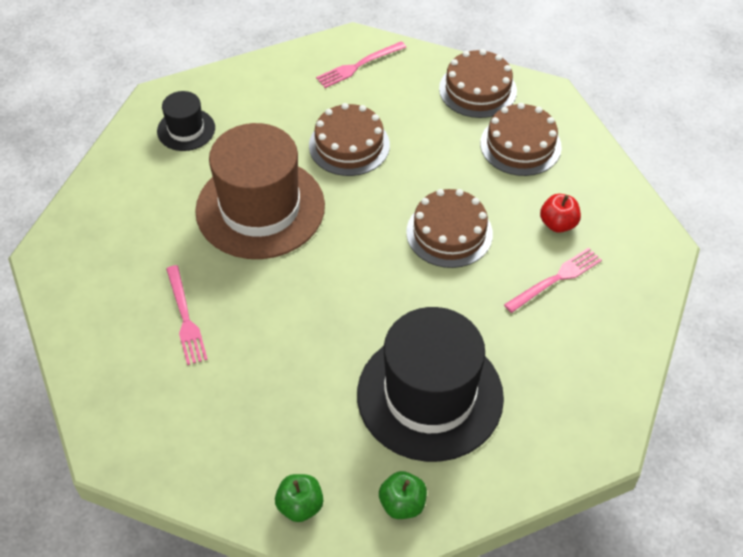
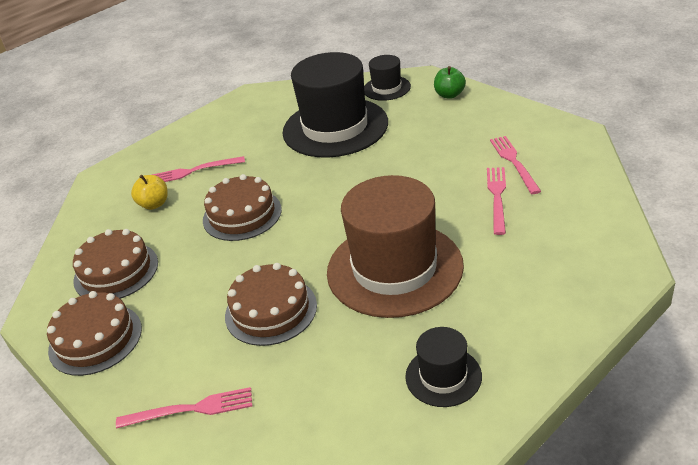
camera: 150 degrees left, 15 degrees down
(177, 377) = (514, 162): none -> pink fork
(402, 504) = (386, 88): green apple -> black hat
(558, 224) = (154, 204): red apple -> yellow apple

